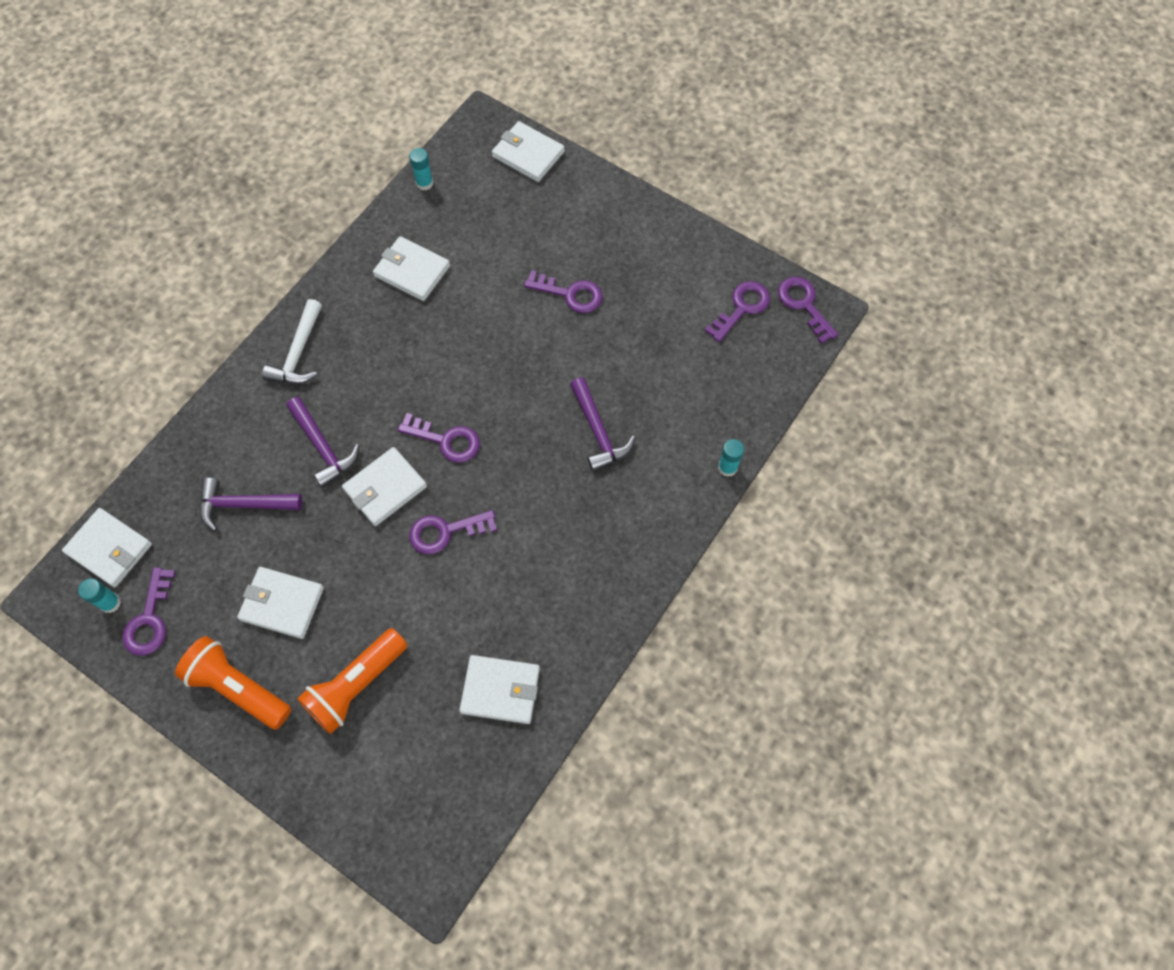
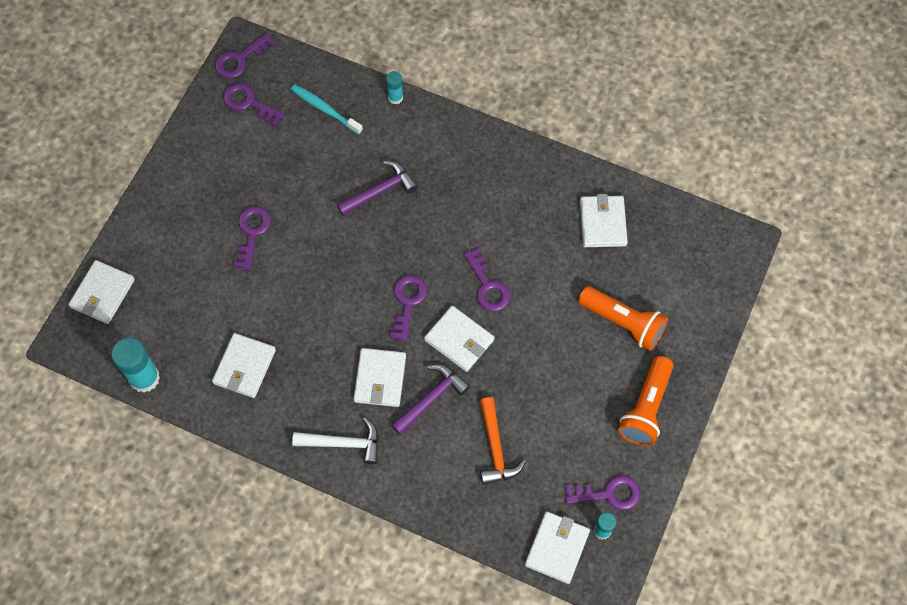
camera: 100 degrees left, 0 degrees up
(244, 505) = (495, 448): purple hammer -> orange hammer
(282, 604) = (573, 394): white wallet -> white wallet (380, 379)
(424, 183) = (144, 378): turquoise glue stick -> turquoise glue stick, size x1.83
(722, 386) = (325, 109): none -> turquoise toothbrush

